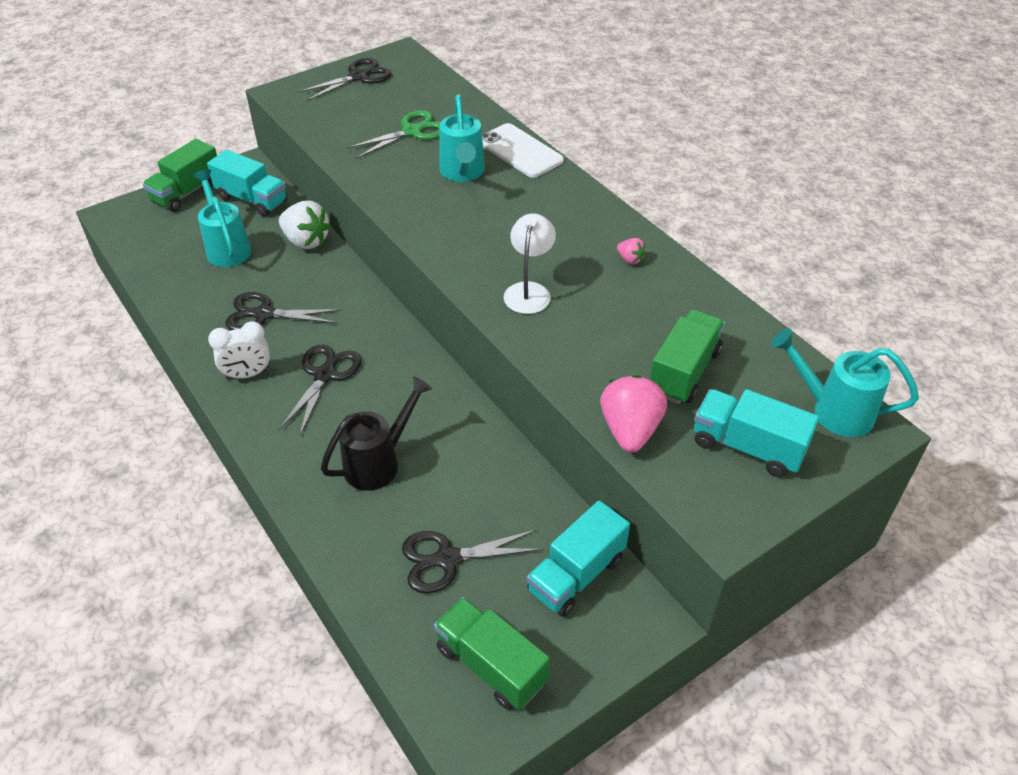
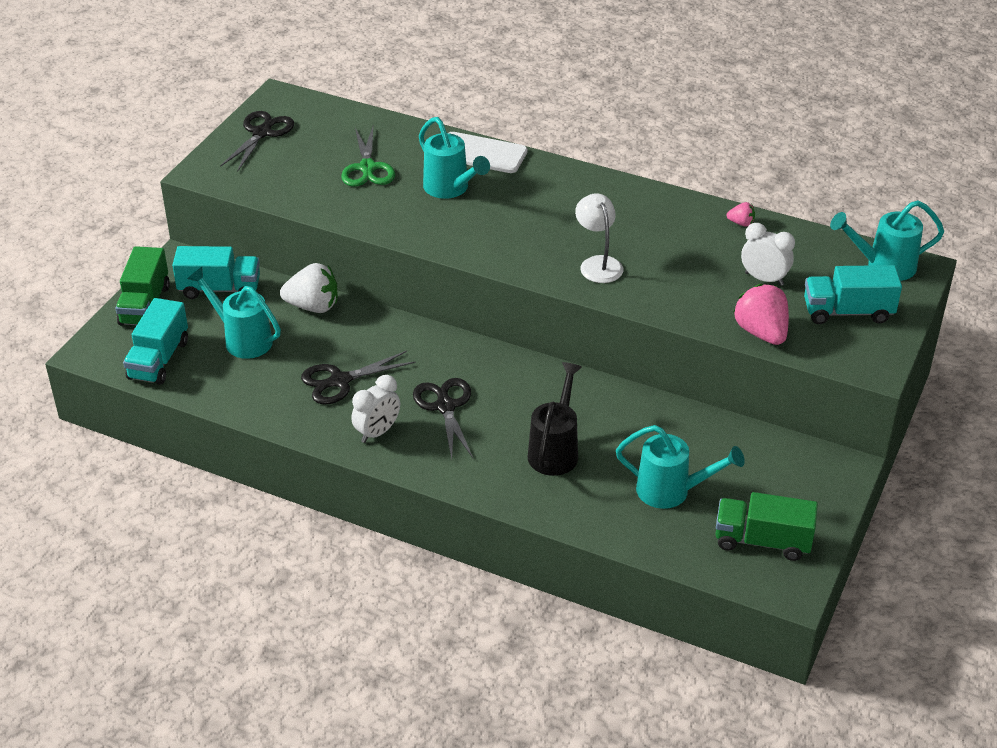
camera: 30 degrees left, 5 degrees down
(412, 132) = (367, 168): green scissors -> green scissors turned 150 degrees clockwise
(447, 559) = (671, 491): black scissors -> turquoise watering can
(576, 574) = (770, 461): turquoise truck -> turquoise truck (159, 359)
(630, 259) = (653, 211): pink strawberry -> pink strawberry (741, 223)
(684, 372) = (764, 279): green truck -> white clock

